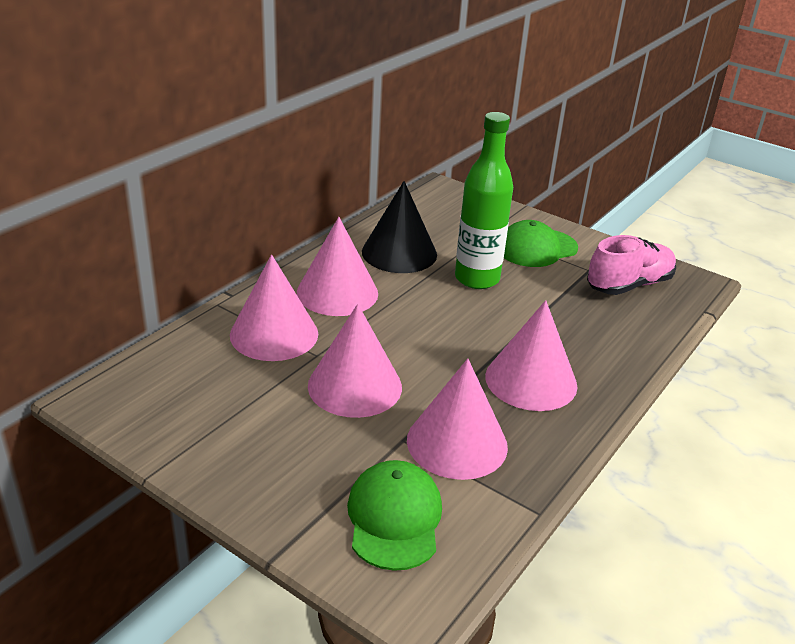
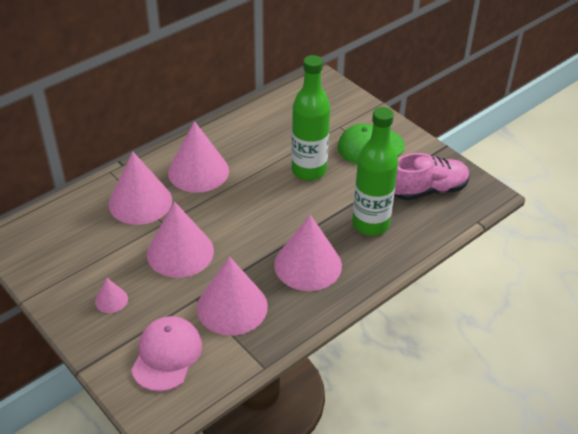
camera: 15 degrees right, 10 degrees up
(282, 457) = (111, 300): none -> pink cone
(394, 518) = (166, 355): green cap -> pink cap
(399, 253) = (259, 140): black cone -> none
(583, 327) = (370, 224): none -> green bottle

